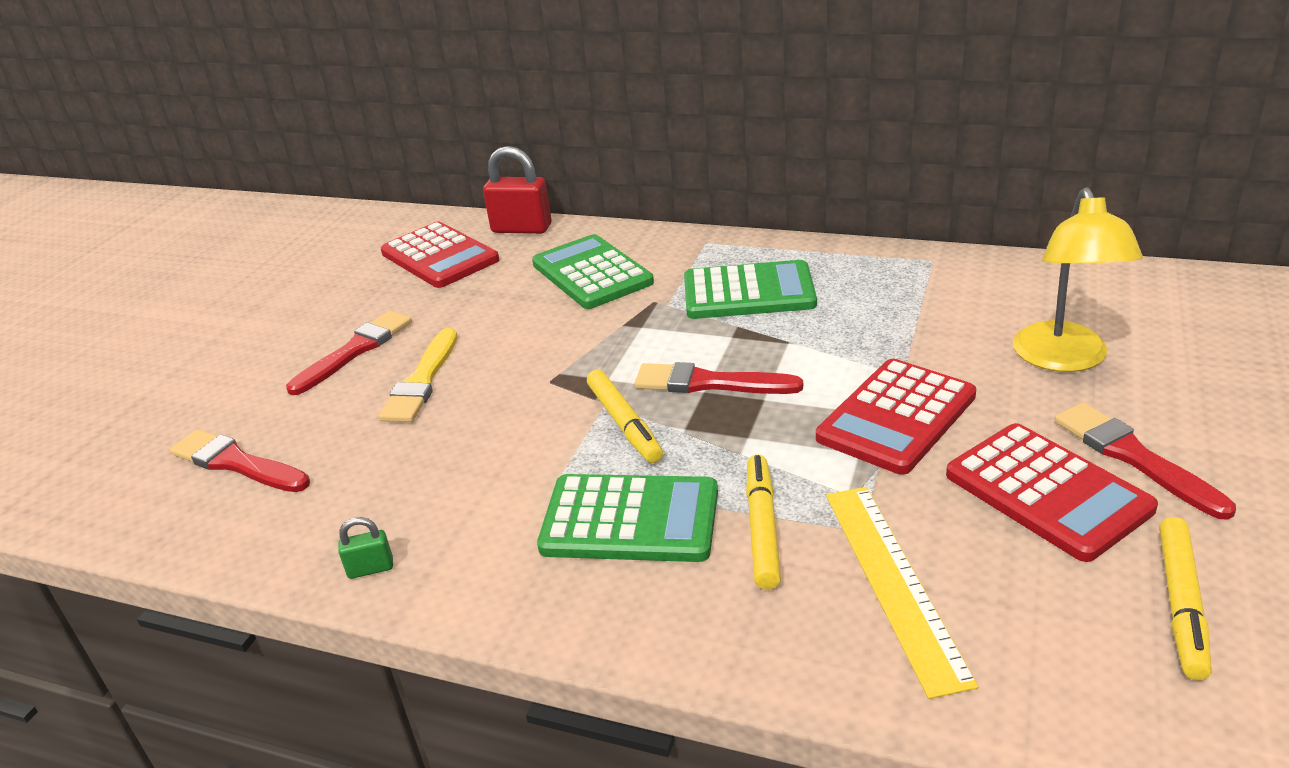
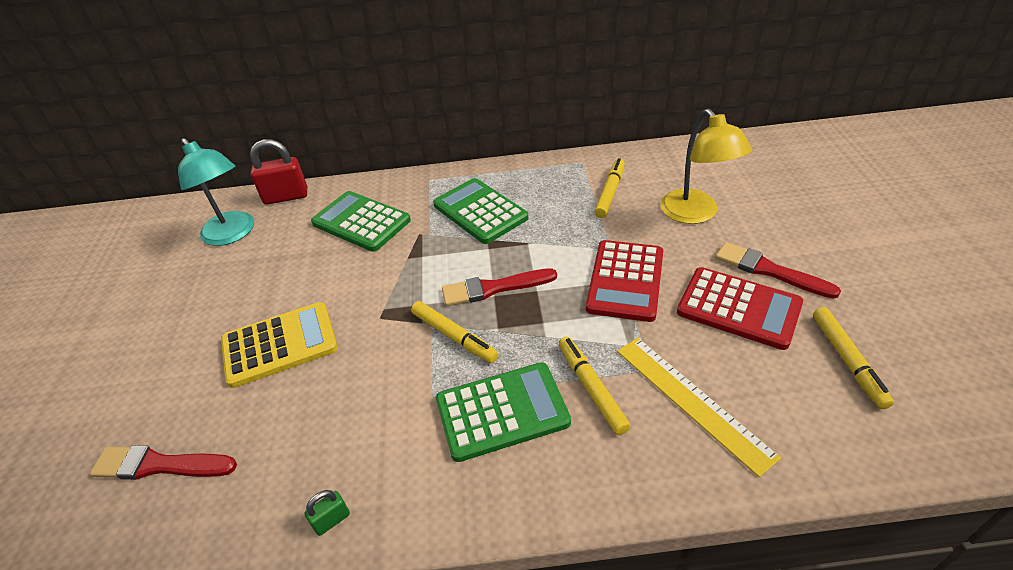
camera: 25 degrees left, 10 degrees up
(355, 350) = (208, 333): red brush -> none
(422, 381) = (280, 344): yellow brush -> yellow calculator
(440, 256) = (233, 234): red calculator -> turquoise lamp
(748, 292) = (480, 211): green calculator -> green calculator turned 105 degrees counterclockwise
(949, 306) = (610, 192): none -> yellow marker

